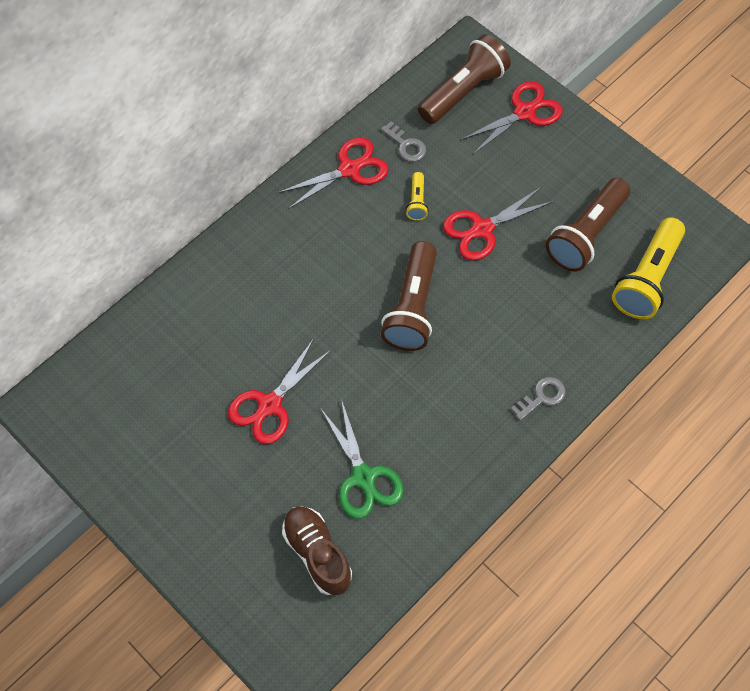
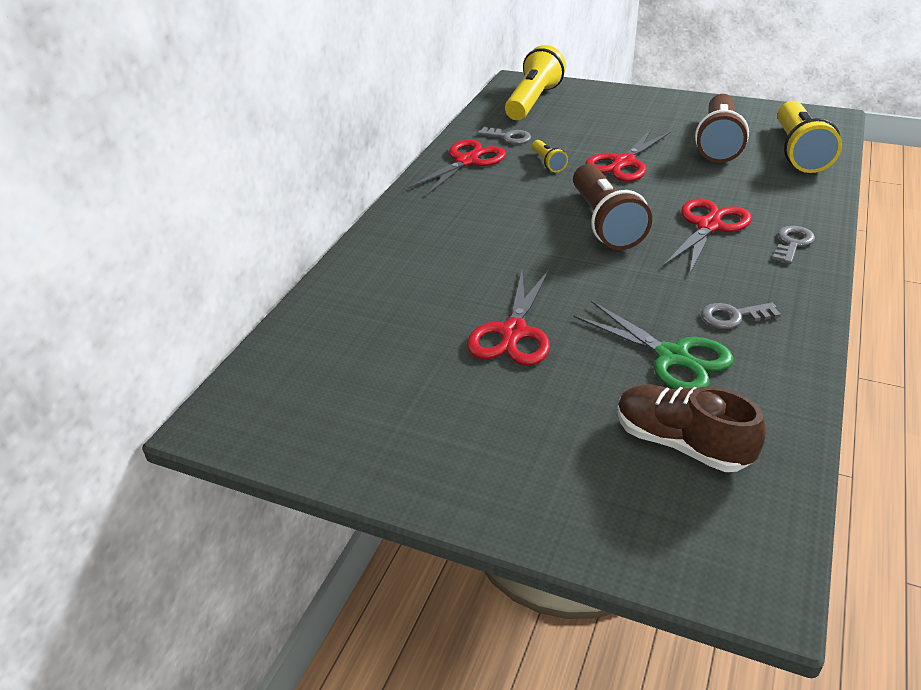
camera: 20 degrees left, 25 degrees down
(434, 457) = (733, 316): none -> grey key
(463, 91) = (533, 101): brown flashlight -> yellow flashlight
(524, 112) = (595, 99): red scissors -> red scissors (708, 226)

